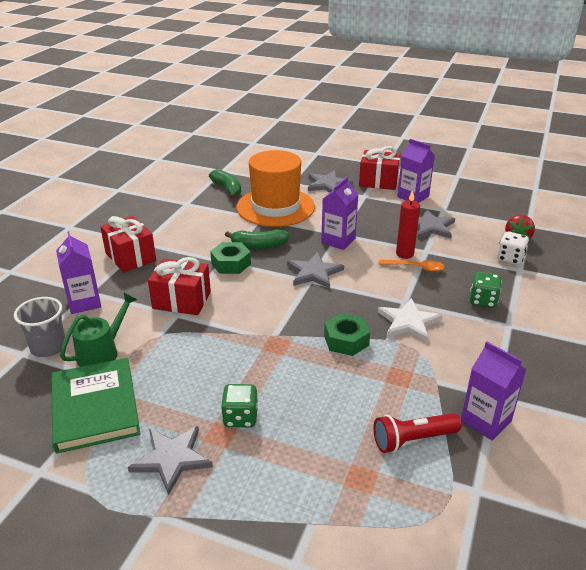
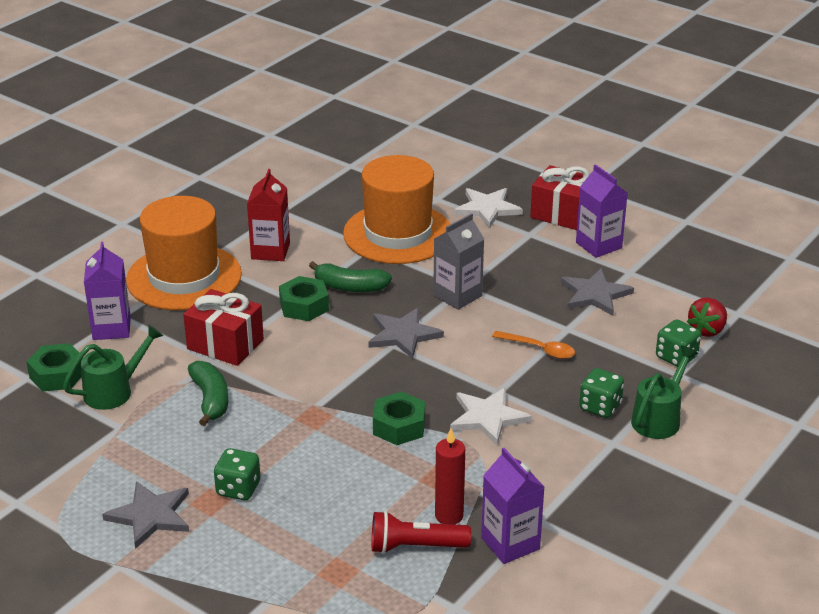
camera: 15 degrees right, 0 degrees up
(48, 347) = (57, 375): grey cup -> green nut
(95, 407) = (89, 450): green book -> none
(130, 257) = (184, 277): red gift -> orange hat
(189, 230) = (270, 251): none -> red carton
(227, 189) = (345, 196): green banana -> green banana (210, 399)
(328, 184) = (487, 208): grey star -> white star
(338, 241) = (457, 296): purple carton -> grey carton
(404, 254) = (536, 328): red candle -> red candle (449, 515)
(510, 258) = (676, 357): white dice -> green dice
(528, 302) = (659, 418): none -> green watering can

